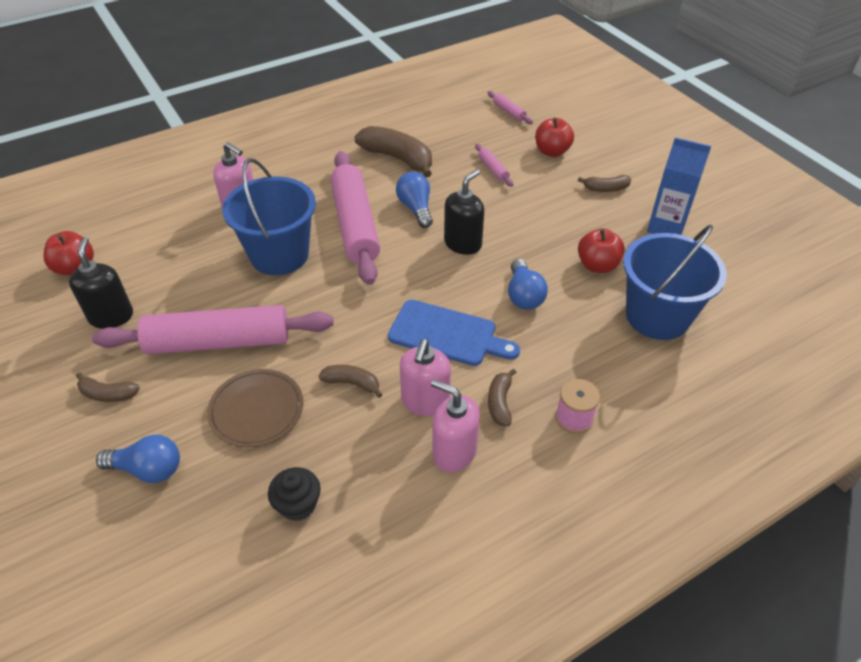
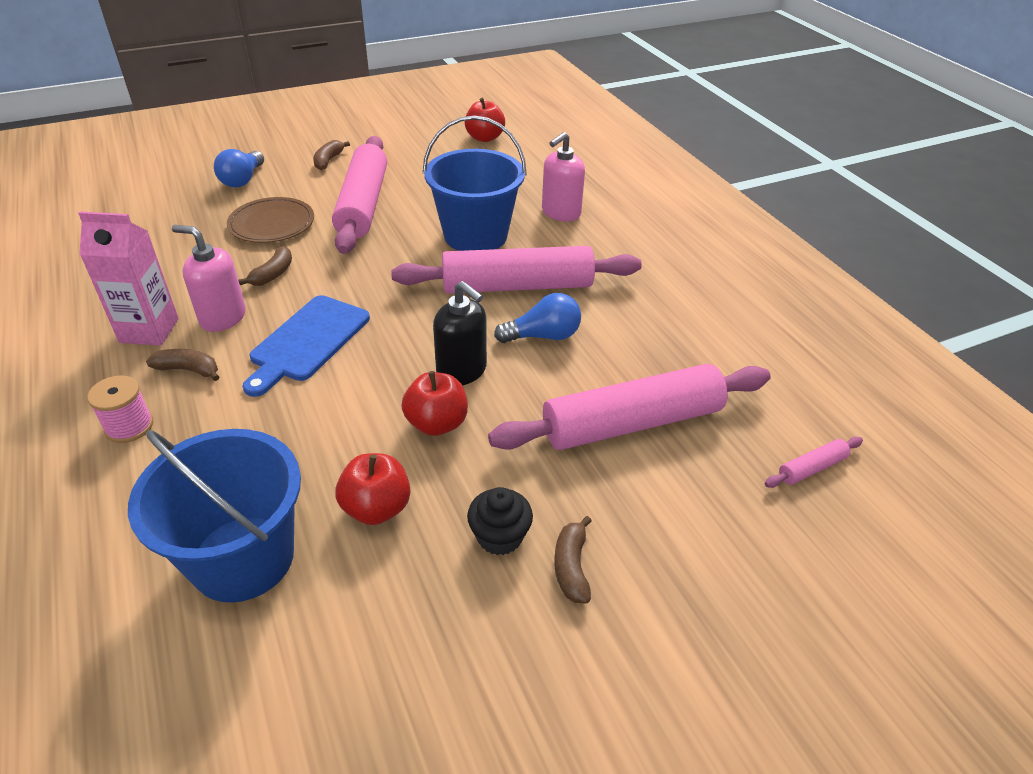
camera: 95 degrees right, 5 degrees down
(111, 316) = (417, 156): black soap dispenser -> none
(298, 504) = (160, 243): black cupcake -> black cupcake (499, 536)
(398, 158) = (658, 328): brown banana -> none
(454, 452) = (149, 330): pink soap dispenser -> pink carton
(493, 169) = (632, 423): pink rolling pin -> pink rolling pin, size x2.46
(523, 295) = (344, 415): blue light bulb -> none
(552, 151) = (687, 508): red apple -> red apple (437, 423)
(666, 227) = (447, 638): blue carton -> none

